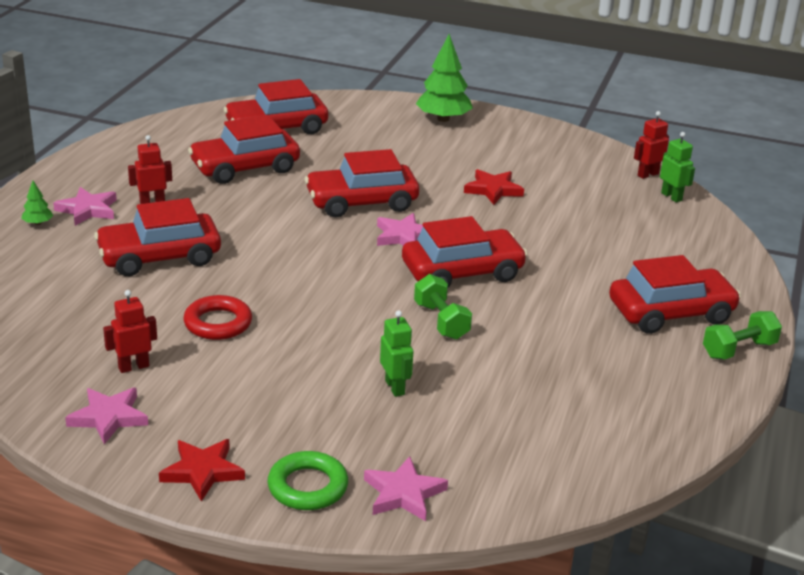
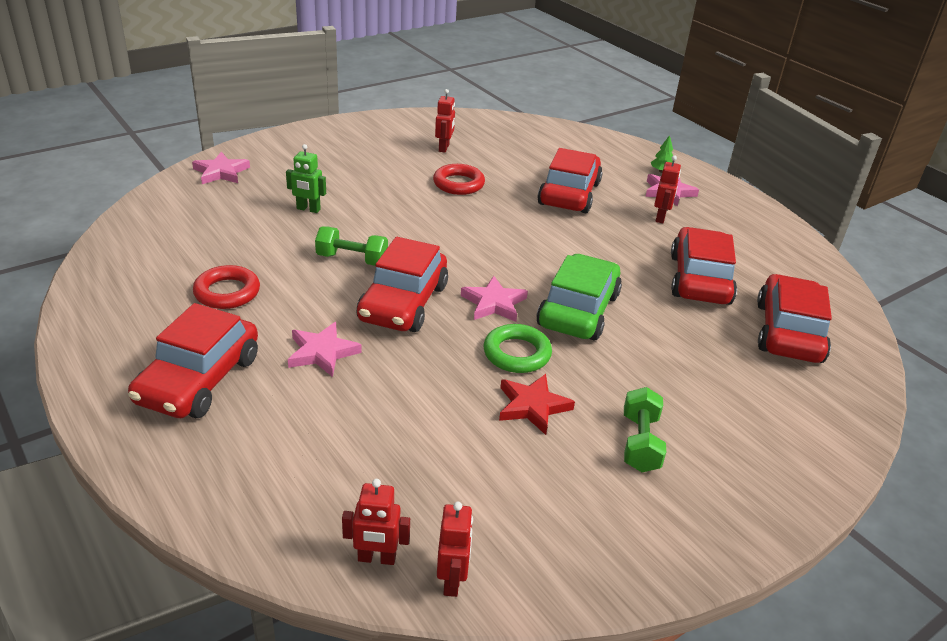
camera: 125 degrees right, 5 degrees up
(108, 417) = (405, 129): pink star -> pink star (322, 352)
(202, 471) = (325, 135): red star -> none
(308, 487) = (270, 153): green ring -> green ring (517, 353)
(362, 202) = (578, 310): red car -> green car
(443, 119) = (756, 473): green tree -> none
(577, 357) = (227, 292): none -> red ring
(671, 197) = (376, 558): green robot -> red robot
(739, 350) = (102, 381): green dumbbell -> green dumbbell (640, 443)

